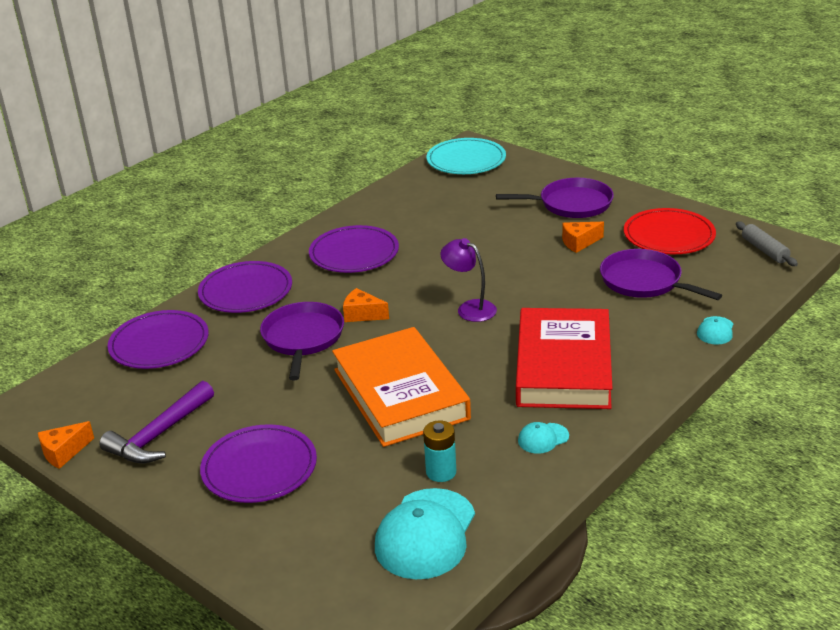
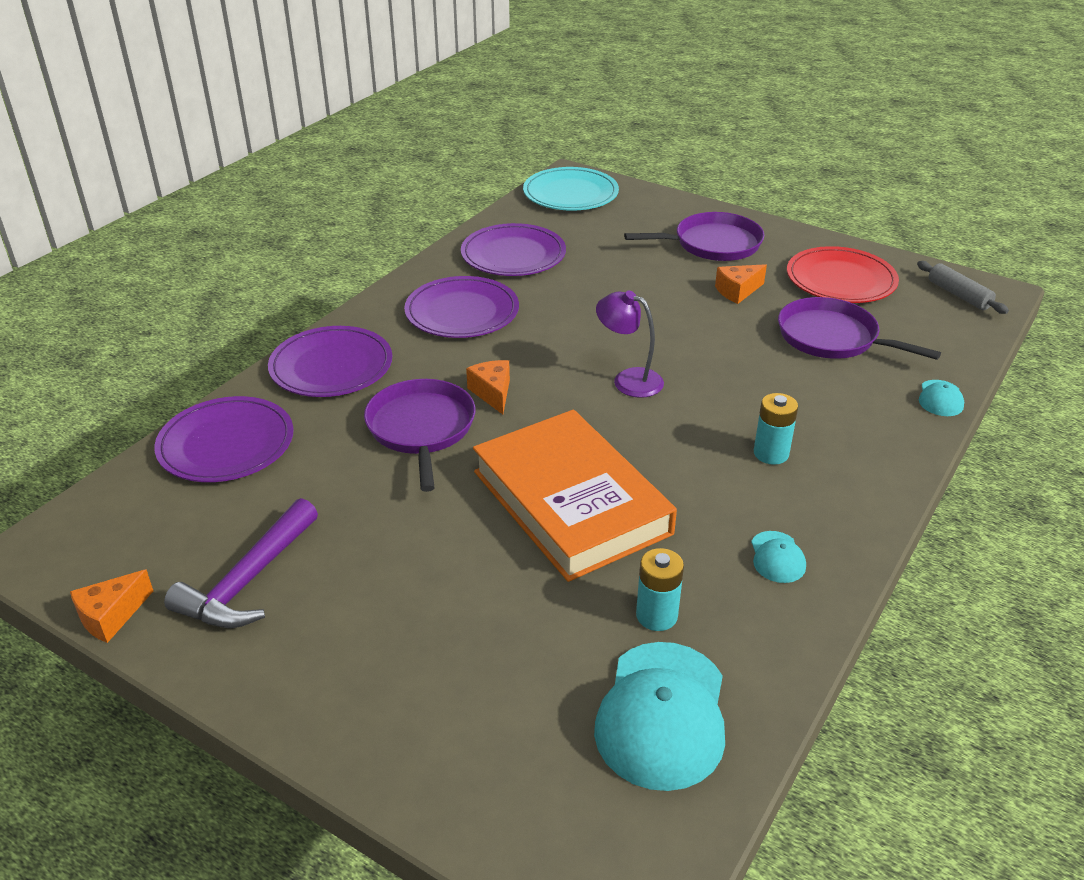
camera: 10 degrees left, 5 degrees up
(259, 468) = (402, 624): purple plate -> purple plate (513, 255)
(362, 314) = (492, 393): orange cheese -> orange cheese turned 60 degrees clockwise
(543, 438) = (777, 557): turquoise cap -> turquoise cap turned 60 degrees counterclockwise
(563, 366) = (771, 453): red book -> turquoise battery

